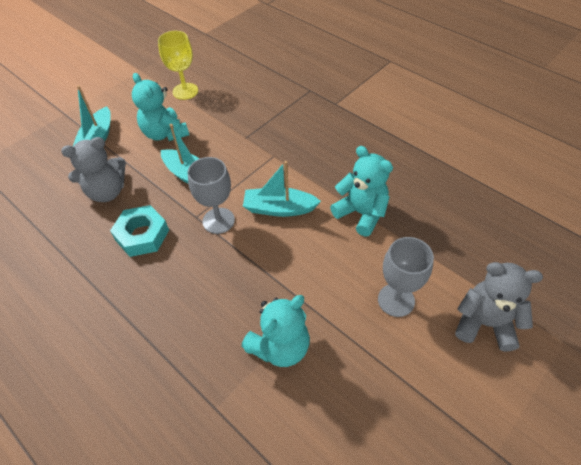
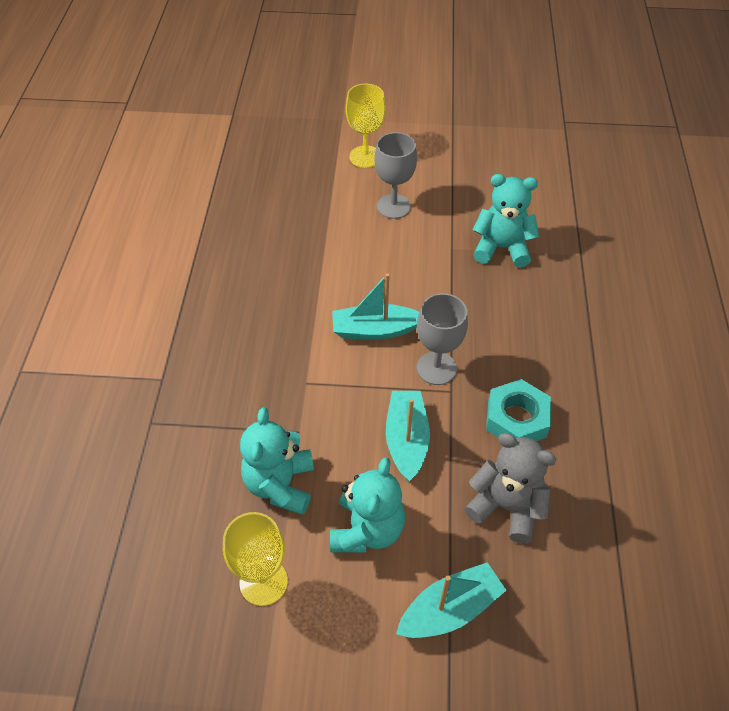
camera: 130 degrees left, 0 degrees up
(279, 208) = (375, 330): turquoise boat -> turquoise boat turned 120 degrees clockwise
(361, 213) = (323, 268): turquoise teddy bear -> turquoise teddy bear (280, 484)
(484, 323) = (365, 157): grey teddy bear -> yellow goblet

